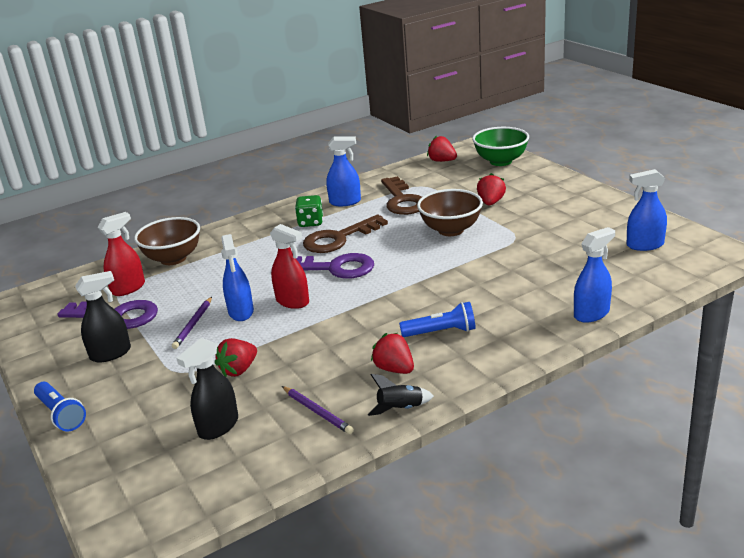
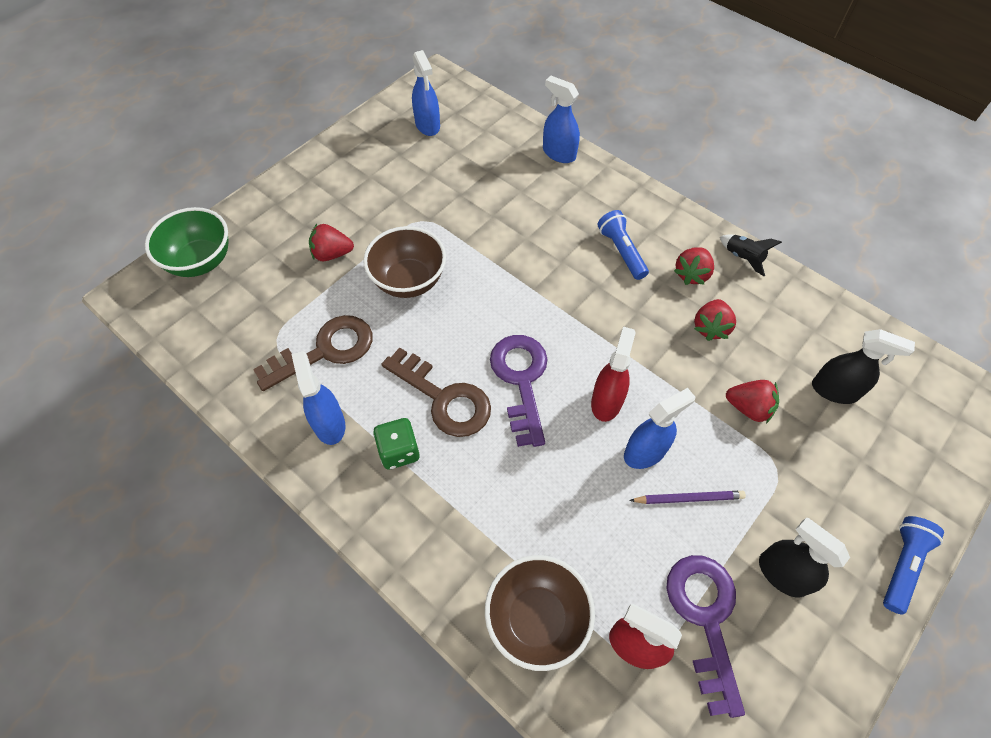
camera: 110 degrees left, 30 degrees up
(317, 412) = (775, 316): purple pencil -> none
(442, 161) = (188, 330): red strawberry -> red strawberry (710, 327)

